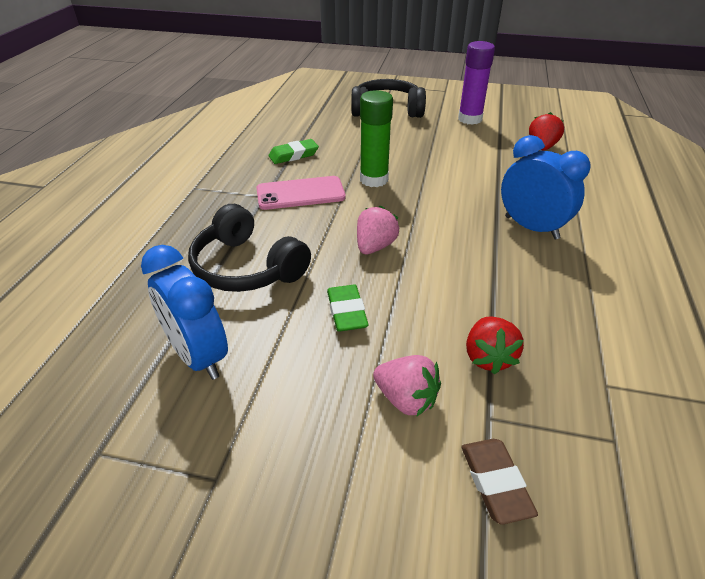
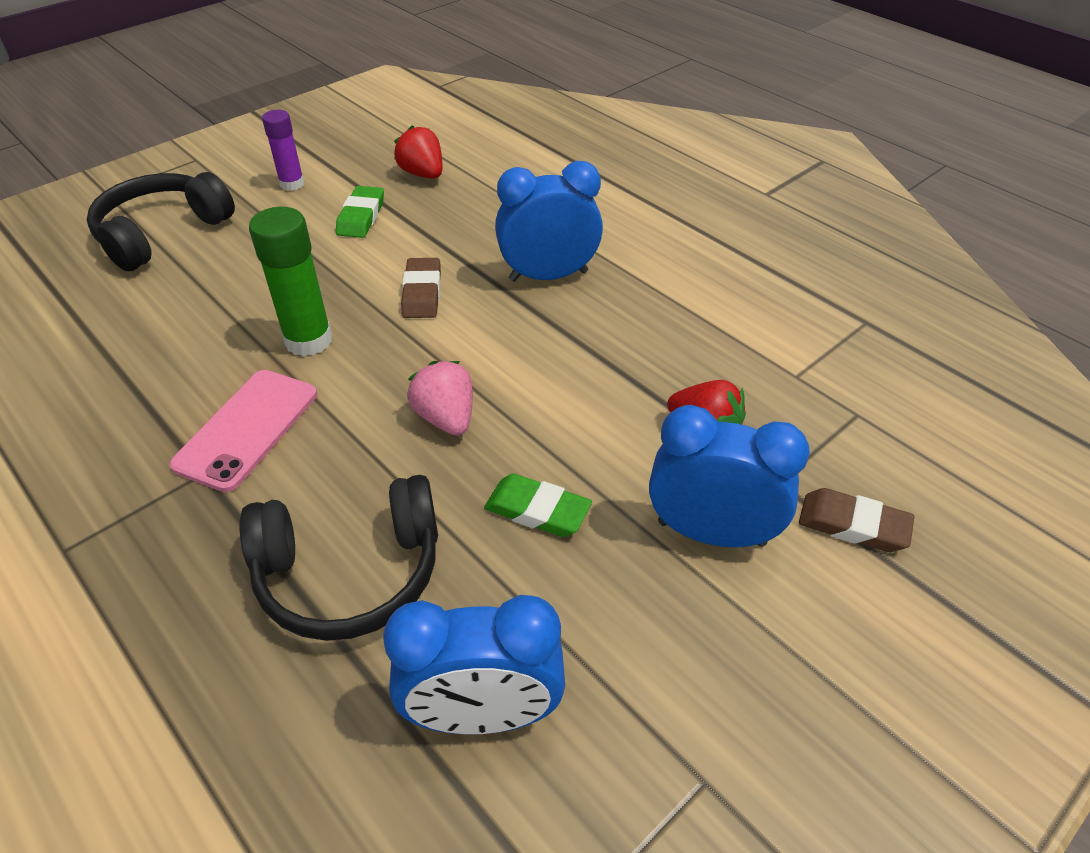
camera: 55 degrees left, 5 degrees up
(293, 155) = (138, 386): green eraser -> green eraser (361, 217)
(406, 399) = (711, 533): pink strawberry -> blue clock
(452, 193) = (422, 293): none -> brown eraser
(470, 119) = (292, 184): purple glue stick -> purple glue stick, size x0.64

